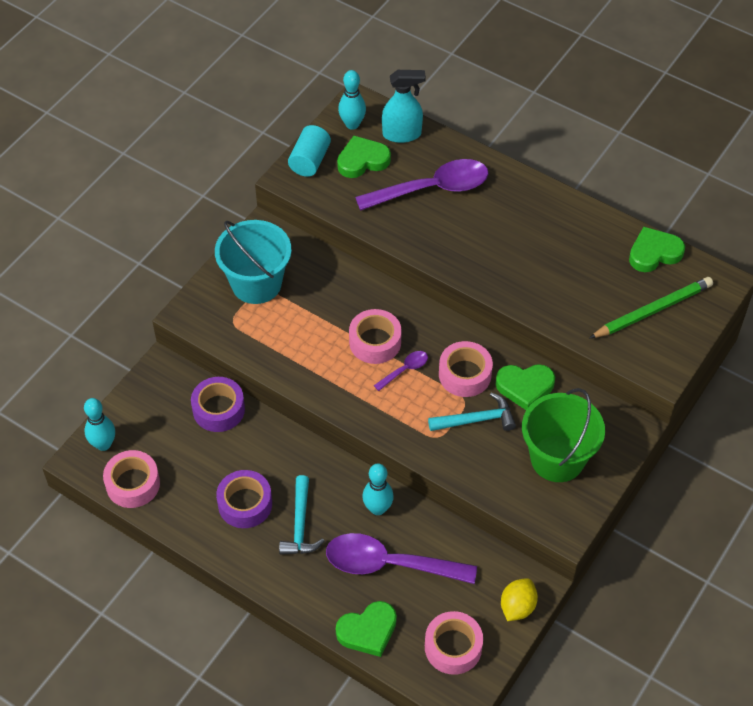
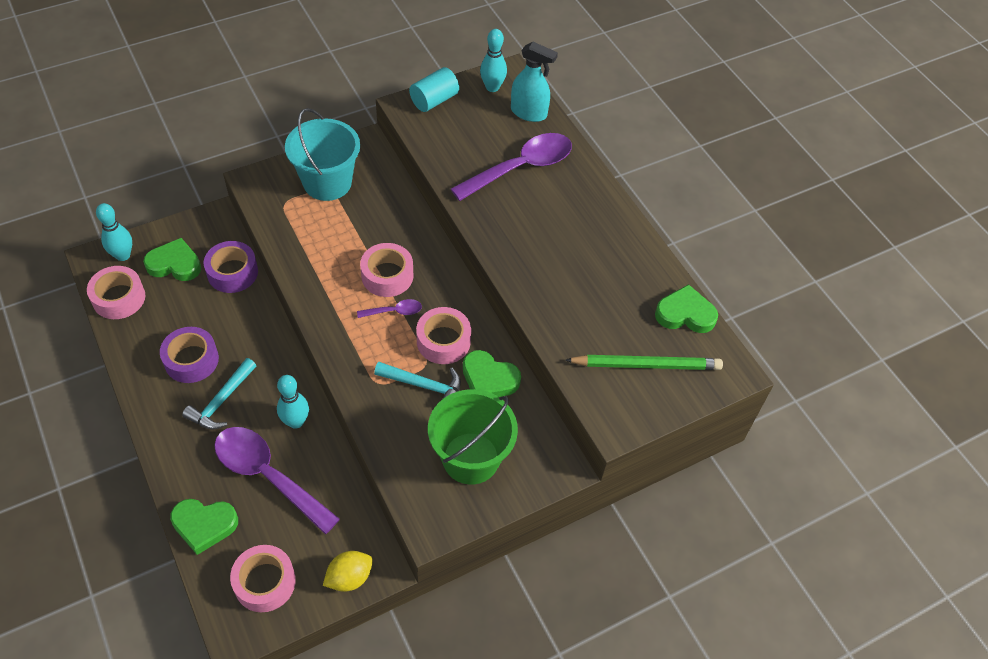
camera: 25 degrees right, 0 degrees up
(362, 160) = (478, 119): green heart -> green heart (175, 264)
(432, 189) = (521, 167): purple spoon -> purple spoon turned 45 degrees counterclockwise

